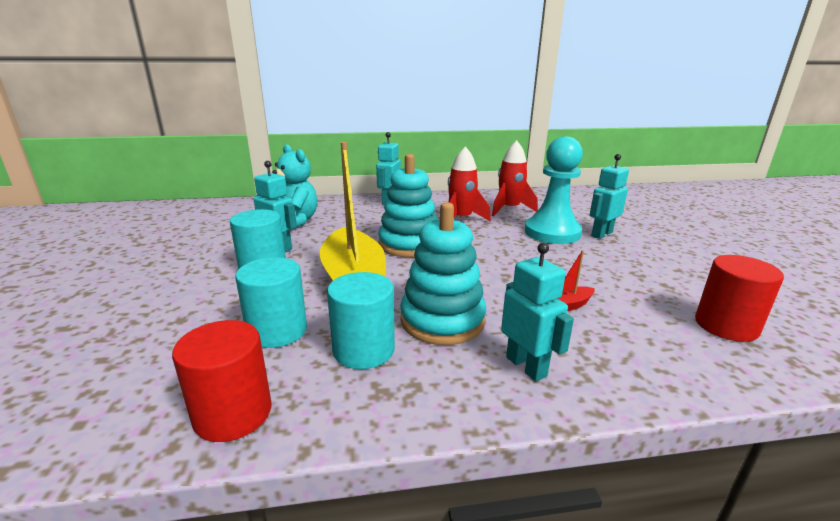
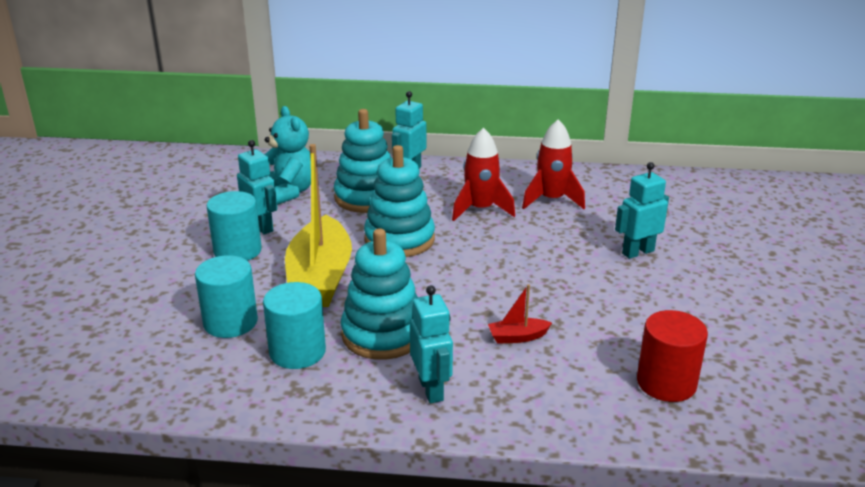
camera: 15 degrees right, 5 degrees up
(233, 413) = (177, 387): red cylinder -> none
(364, 220) = (366, 197): none -> turquoise stacking toy
(552, 232) = (577, 242): turquoise pawn -> none

